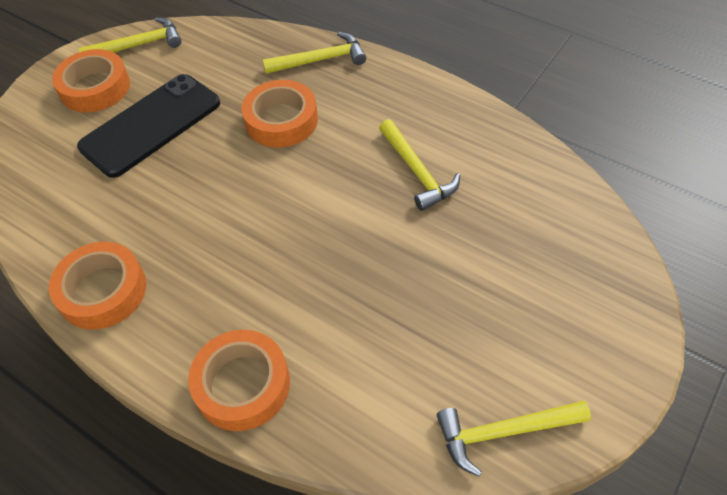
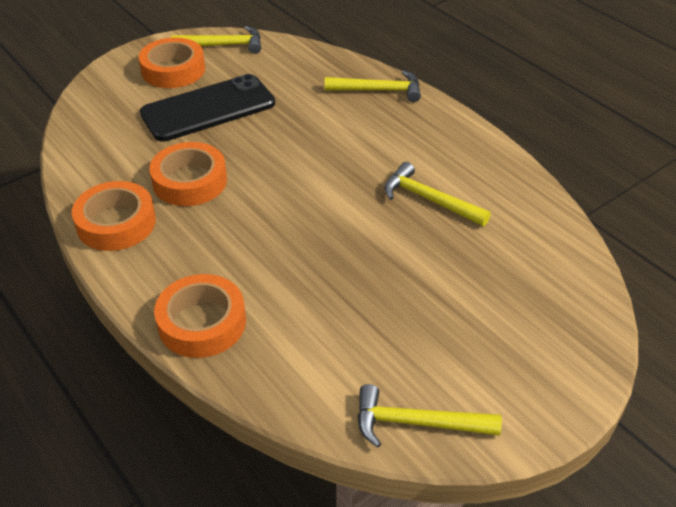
camera: 15 degrees right, 10 degrees down
(281, 120) = (323, 130): orange tape -> orange tape (190, 181)
(417, 172) = (428, 199): yellow hammer -> yellow hammer turned 135 degrees clockwise

